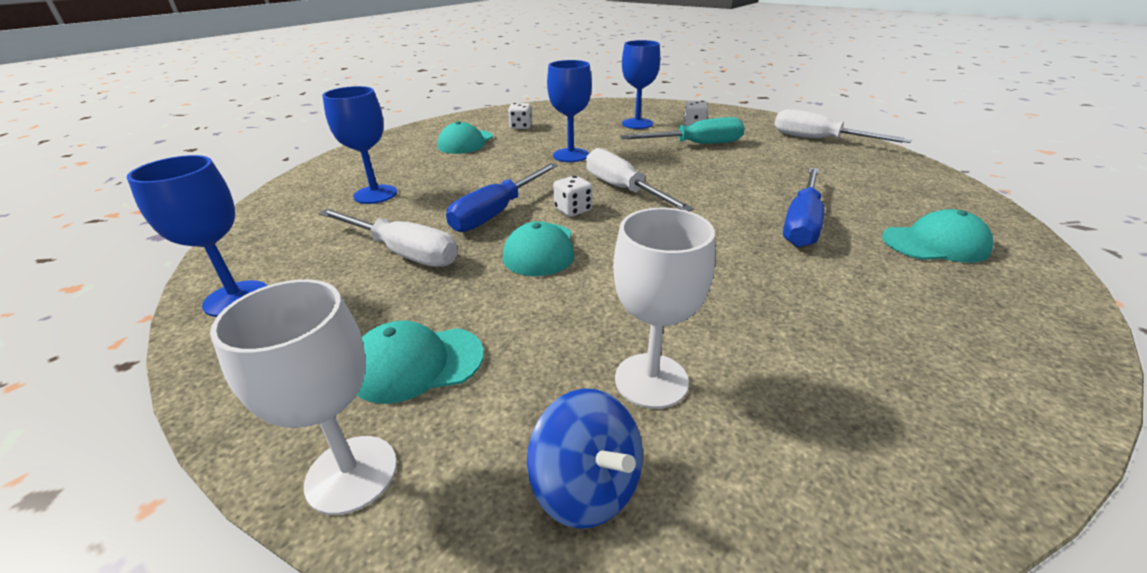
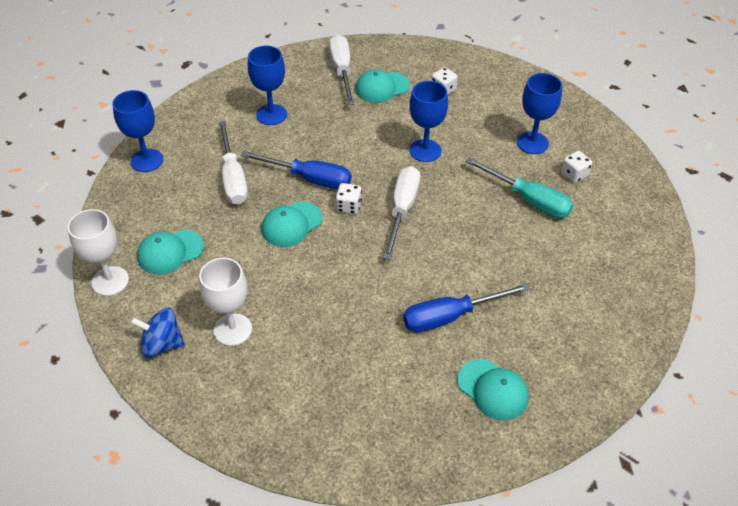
camera: 45 degrees right, 15 degrees up
(417, 364) = (170, 252): turquoise cap -> turquoise cap turned 60 degrees counterclockwise
(497, 212) = (309, 178): blue screwdriver -> blue screwdriver turned 150 degrees counterclockwise
(587, 486) = (162, 344): blue spinning top -> blue spinning top turned 90 degrees clockwise
(818, 139) = (635, 263): white screwdriver -> white screwdriver (342, 70)

